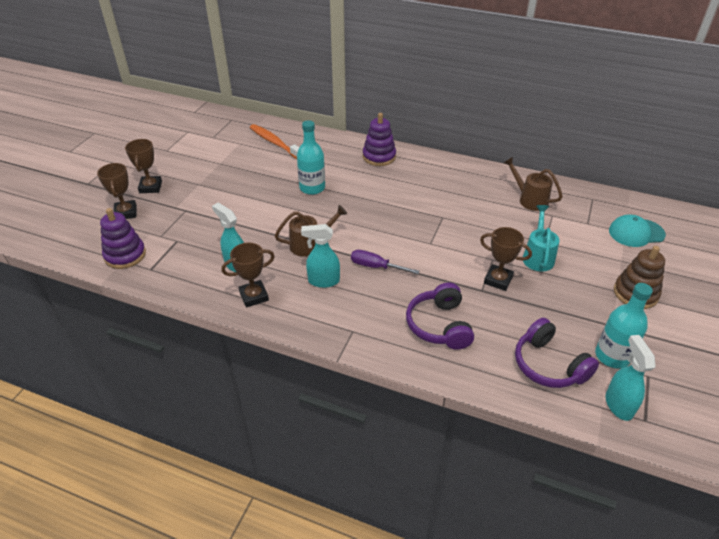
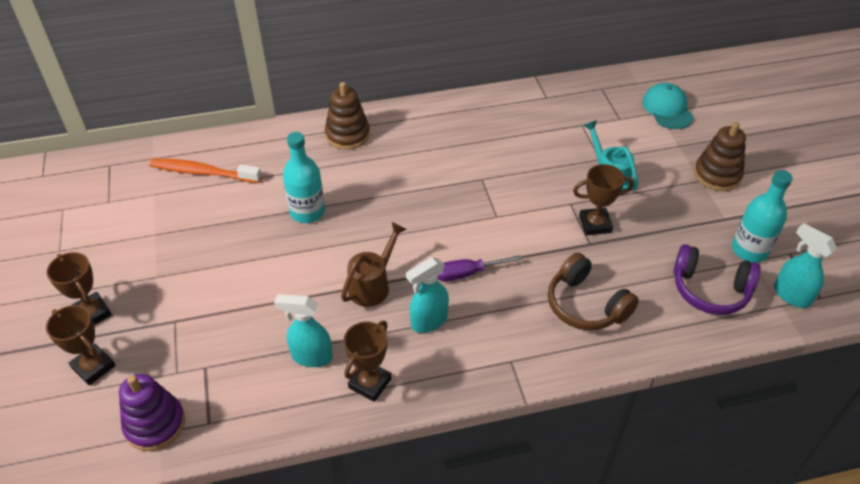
camera: 35 degrees left, 5 degrees up
(379, 157) = (347, 135): purple stacking toy -> brown stacking toy
(439, 325) = (586, 305): purple headphones -> brown headphones
(529, 199) = (546, 116): brown watering can -> none
(636, 233) = (667, 109): turquoise cap -> turquoise cap turned 120 degrees clockwise

